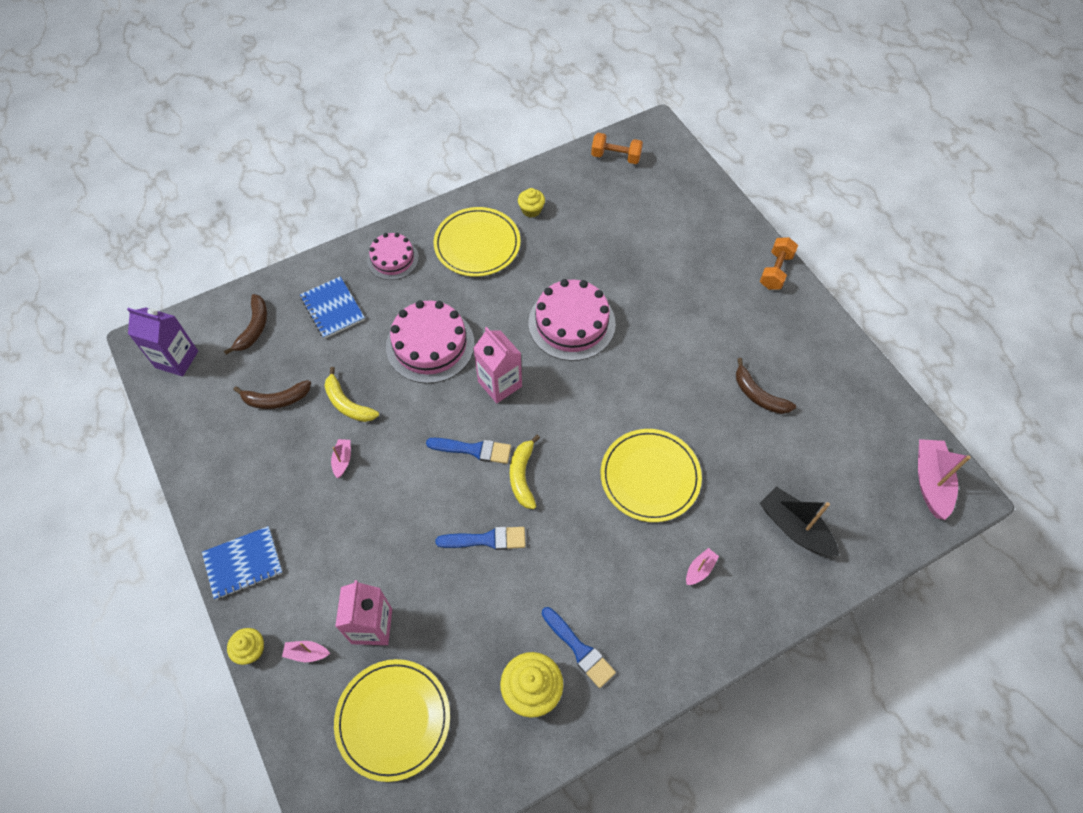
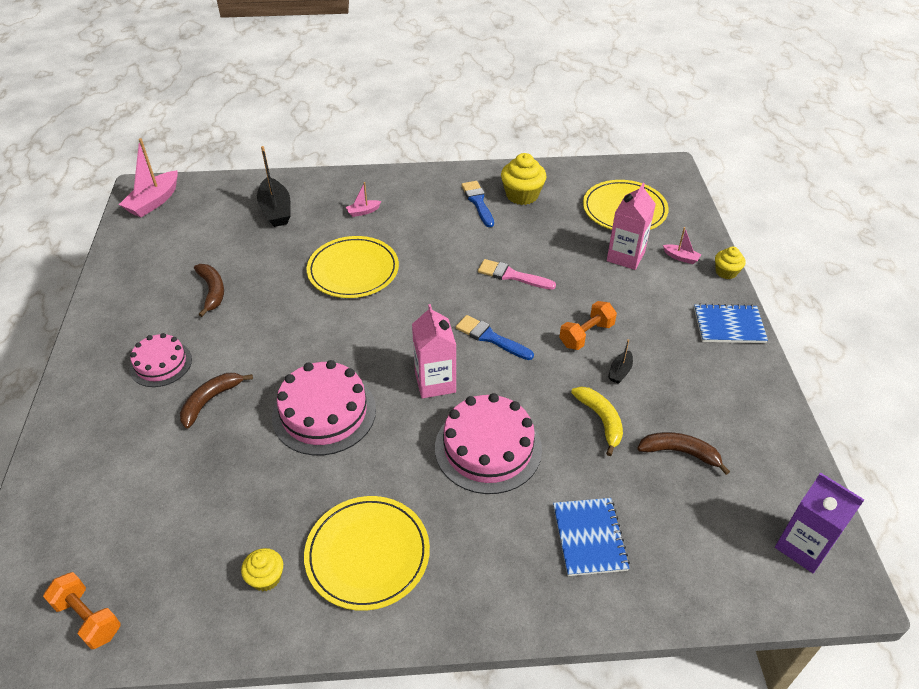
camera: 155 degrees left, 15 degrees down
(254, 328) = (697, 551): brown banana -> brown banana (210, 401)
(342, 460) = (620, 371): pink boat -> black boat
(393, 259) = (487, 579): pink cake -> pink cake (161, 364)
(486, 539) = (512, 275): blue brush -> pink brush
(522, 476) = (458, 305): yellow banana -> none
(775, 271) = (76, 384): orange dumbbell -> orange dumbbell (586, 335)

